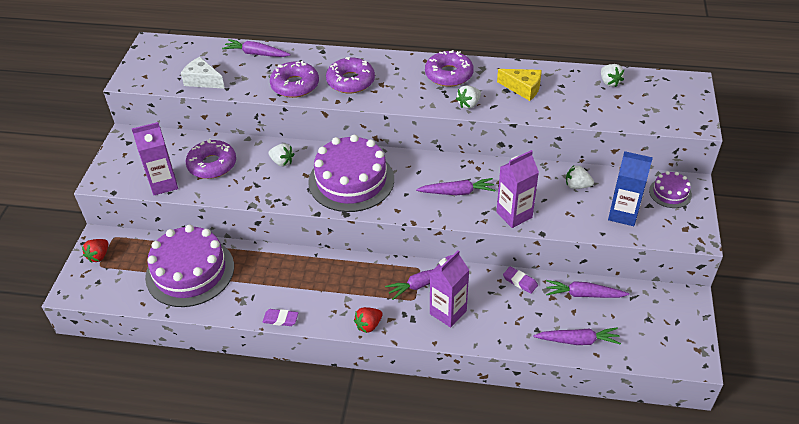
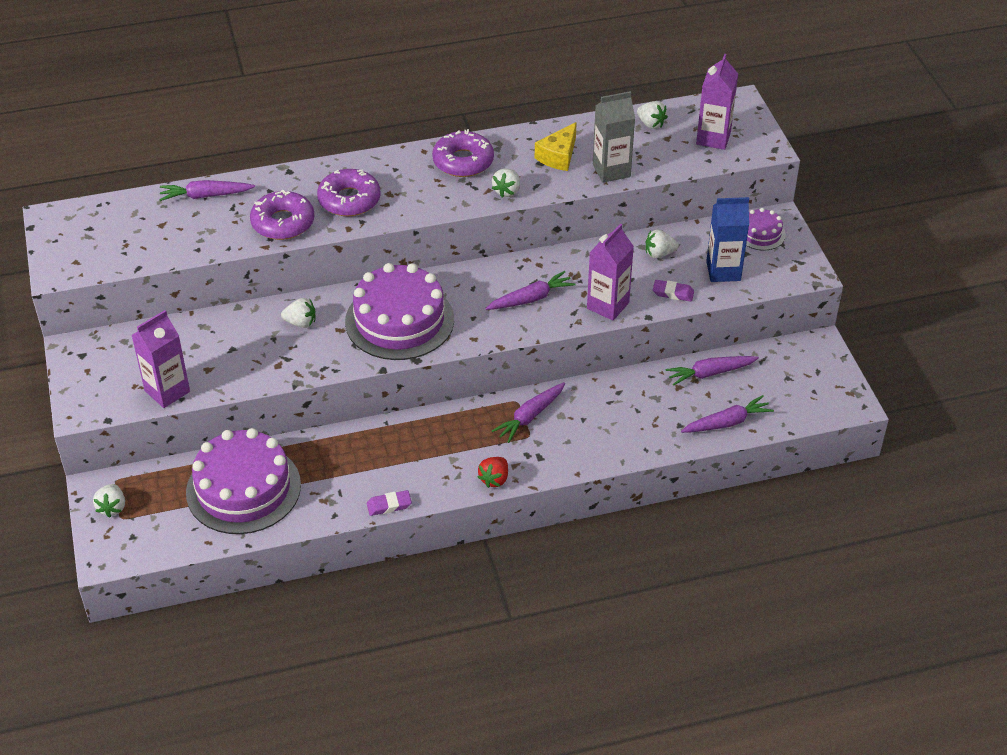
camera: 25 degrees left, 0 degrees up
(99, 256) = (112, 507): red strawberry -> white strawberry
(202, 80) = (158, 248): white cheese -> none
(212, 165) = (214, 351): purple donut -> none
(448, 312) = (575, 437): purple carton -> purple carton (713, 138)
(520, 281) = (636, 381): purple eraser -> purple eraser (673, 293)
(523, 88) = (558, 156): yellow cheese -> yellow cheese turned 120 degrees clockwise
(558, 109) = (611, 170): none -> grey carton

